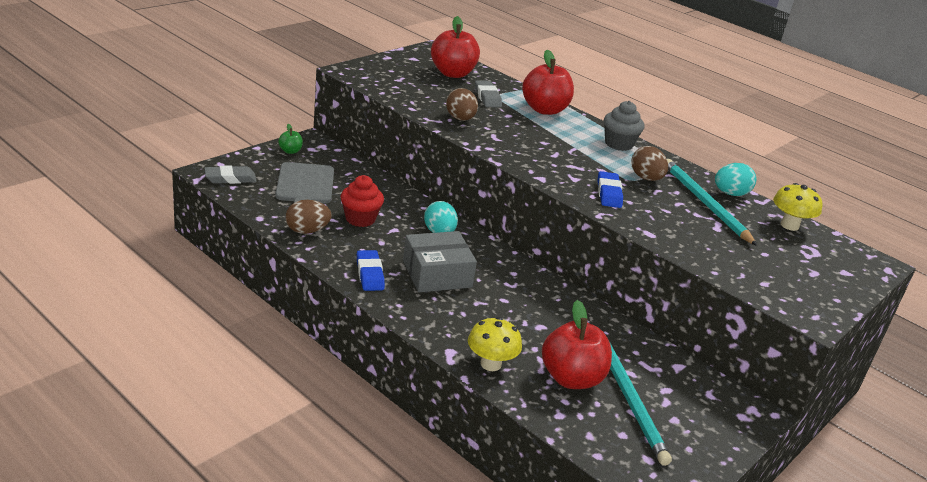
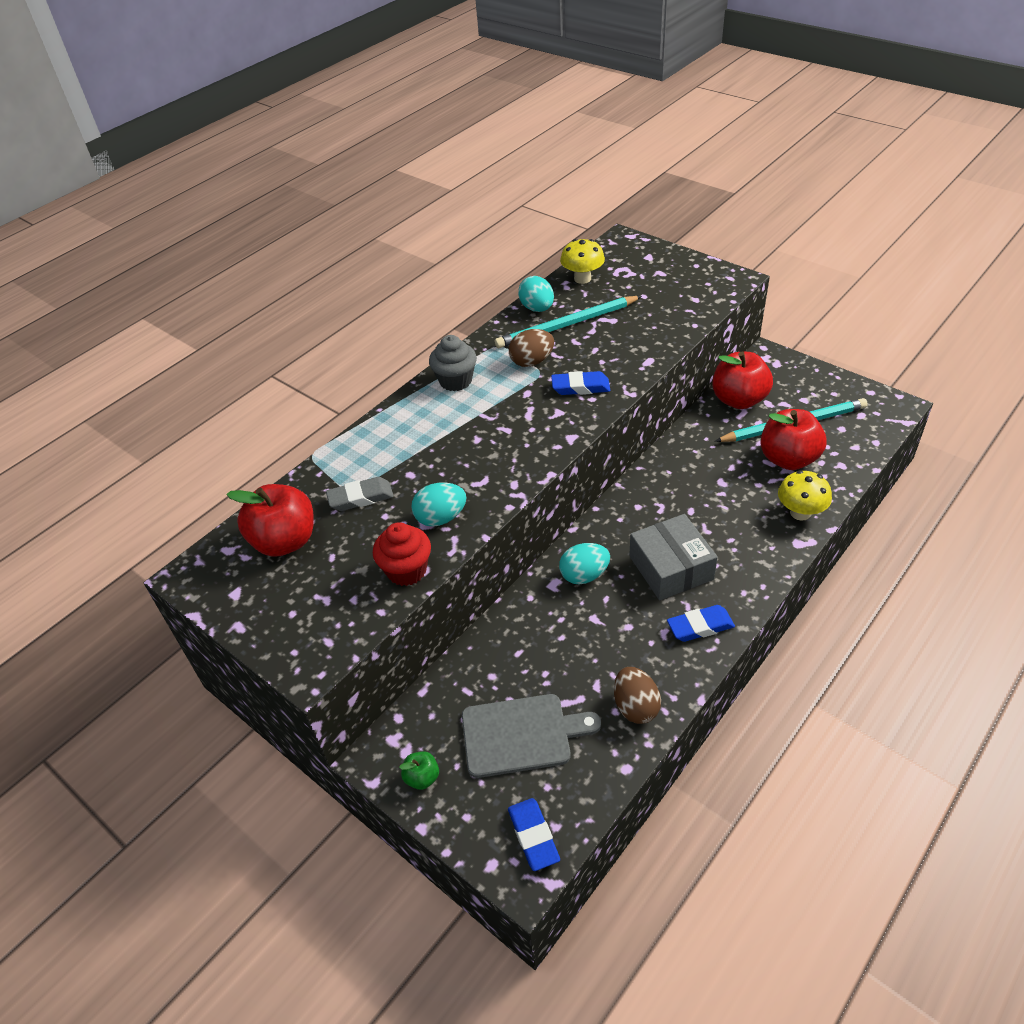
camera: 85 degrees left, 15 degrees up
(230, 178) = (533, 836): grey eraser -> blue eraser
(360, 219) = (584, 656): red cupcake -> red cupcake (406, 570)
(460, 119) = (441, 518): brown egg -> turquoise egg
(544, 110) = (381, 443): red apple -> red apple (739, 400)

